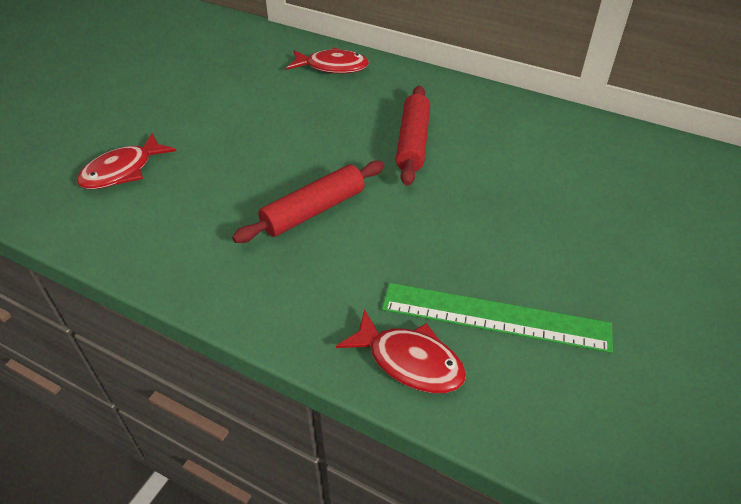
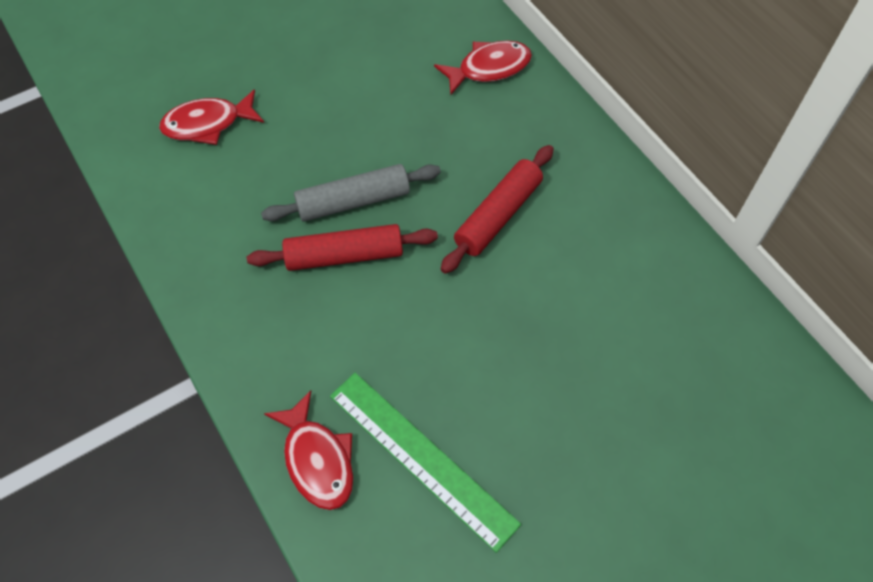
camera: 30 degrees right, 15 degrees up
(292, 174) = (353, 201): none -> grey rolling pin
(332, 67) = (489, 68): red fish -> red fish turned 60 degrees counterclockwise

